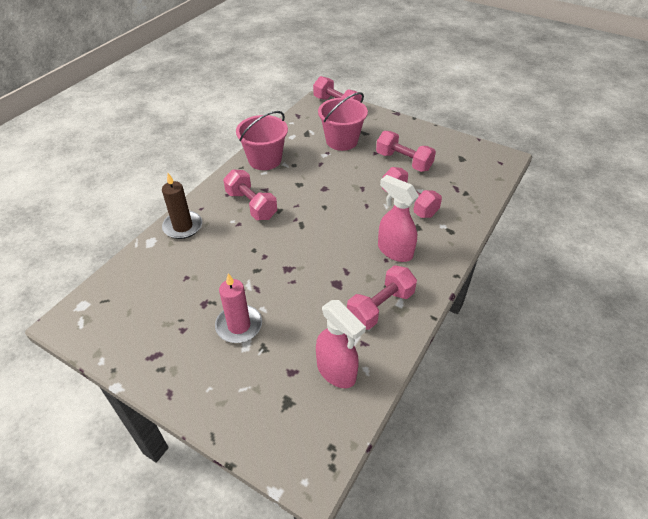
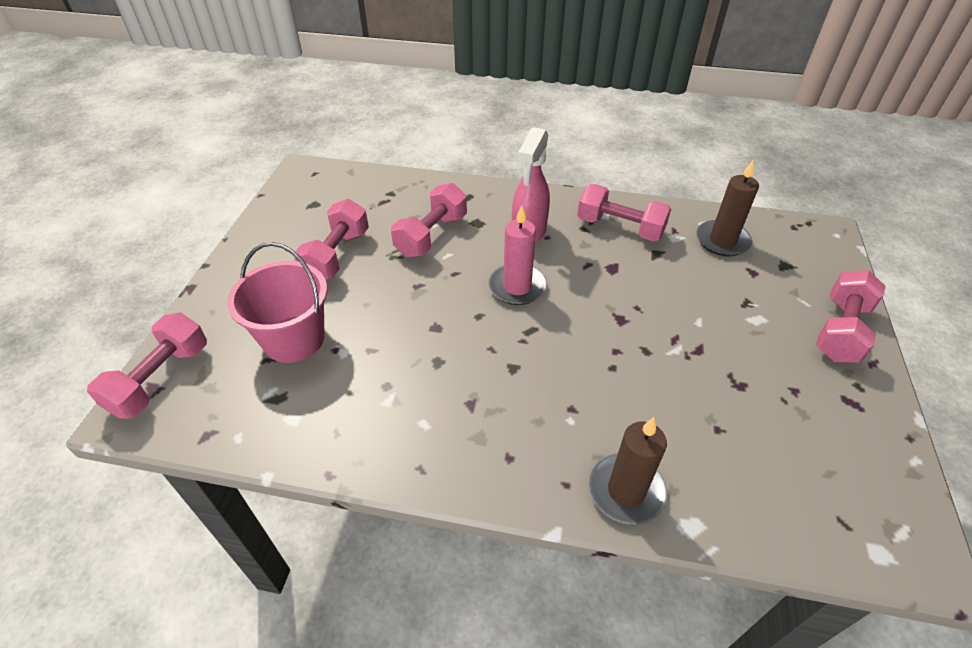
camera: 110 degrees left, 0 degrees up
(239, 325) = (740, 335): pink candle -> pink candle (517, 287)
(251, 205) = (520, 408): pink dumbbell -> pink dumbbell (840, 330)
(265, 160) = (384, 437): pink bucket -> none
(336, 371) = (722, 241): pink spray bottle -> brown candle

